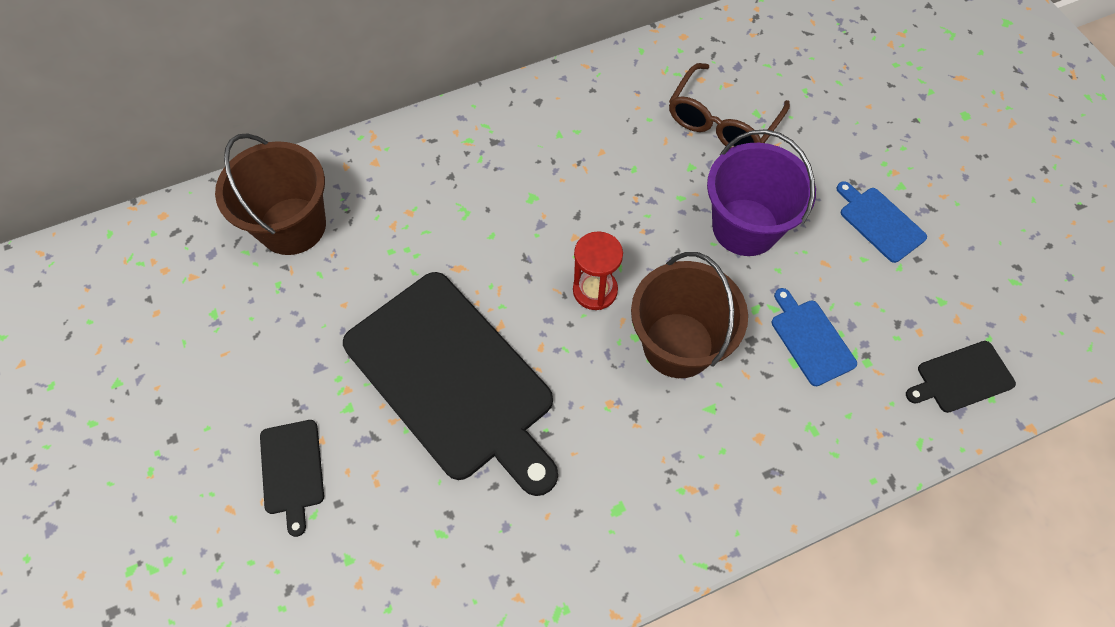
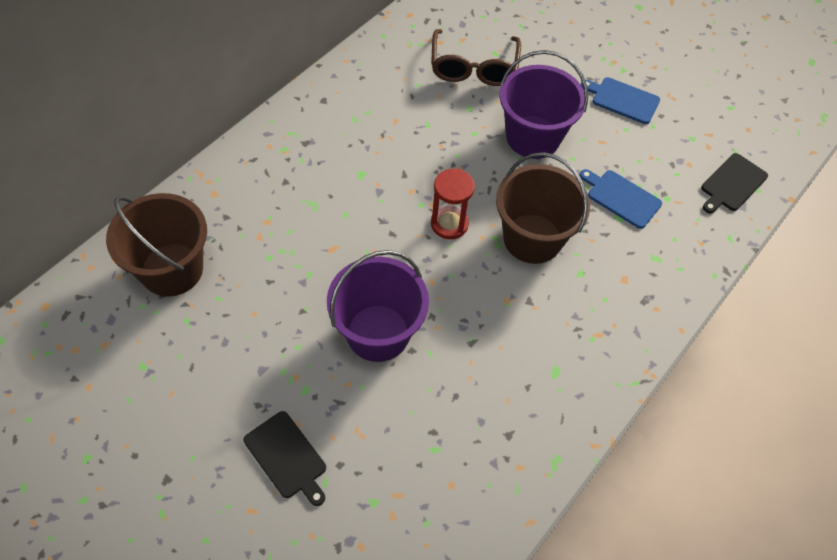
camera: 30 degrees left, 5 degrees down
(453, 379) = (378, 333): black cutting board -> purple bucket

